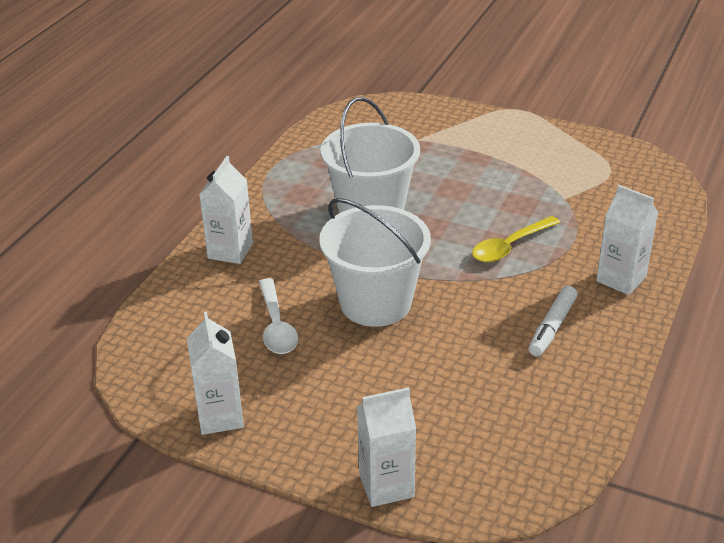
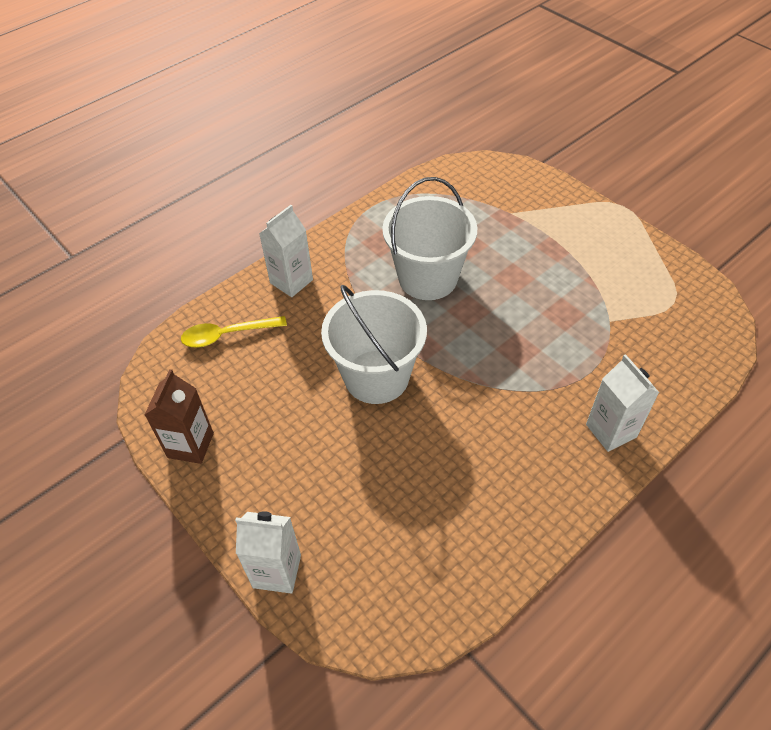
camera: 25 degrees right, 15 degrees up
(220, 416) = (190, 445): white carton -> brown carton
(276, 326) = (284, 371): white spoon -> none
(510, 246) = (527, 357): yellow spoon -> yellow spoon (227, 335)
(552, 327) = (514, 461): white marker -> none

